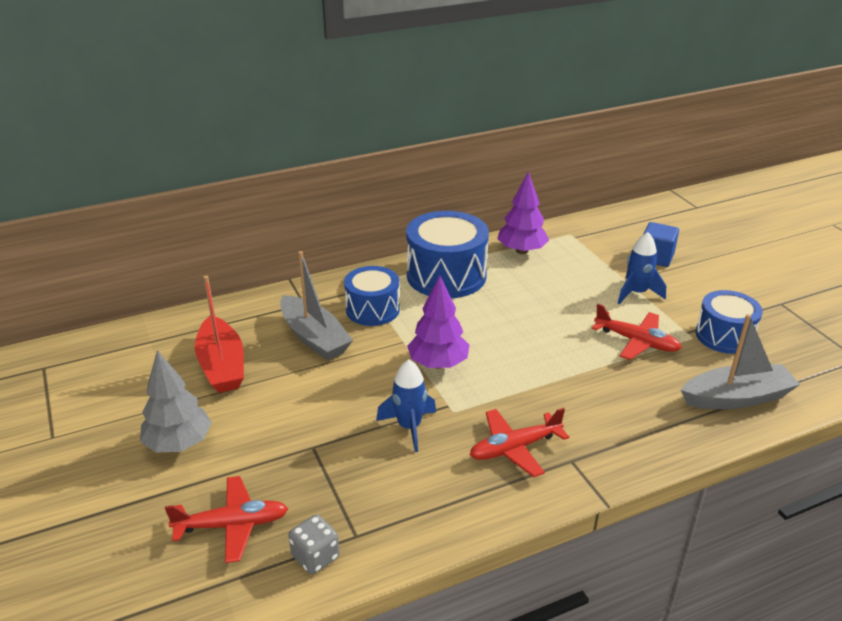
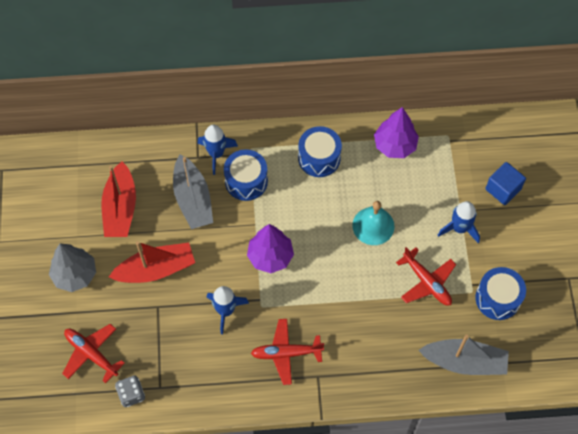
camera: 20 degrees right, 30 degrees up
(232, 525) = (91, 354): red plane -> red plane turned 150 degrees counterclockwise
(294, 410) = (156, 269): none -> red boat
(325, 296) = (216, 154): none -> blue rocket
(446, 275) = (319, 158): blue drum -> blue drum, size x0.64
(542, 312) = (373, 226): none -> turquoise bell

